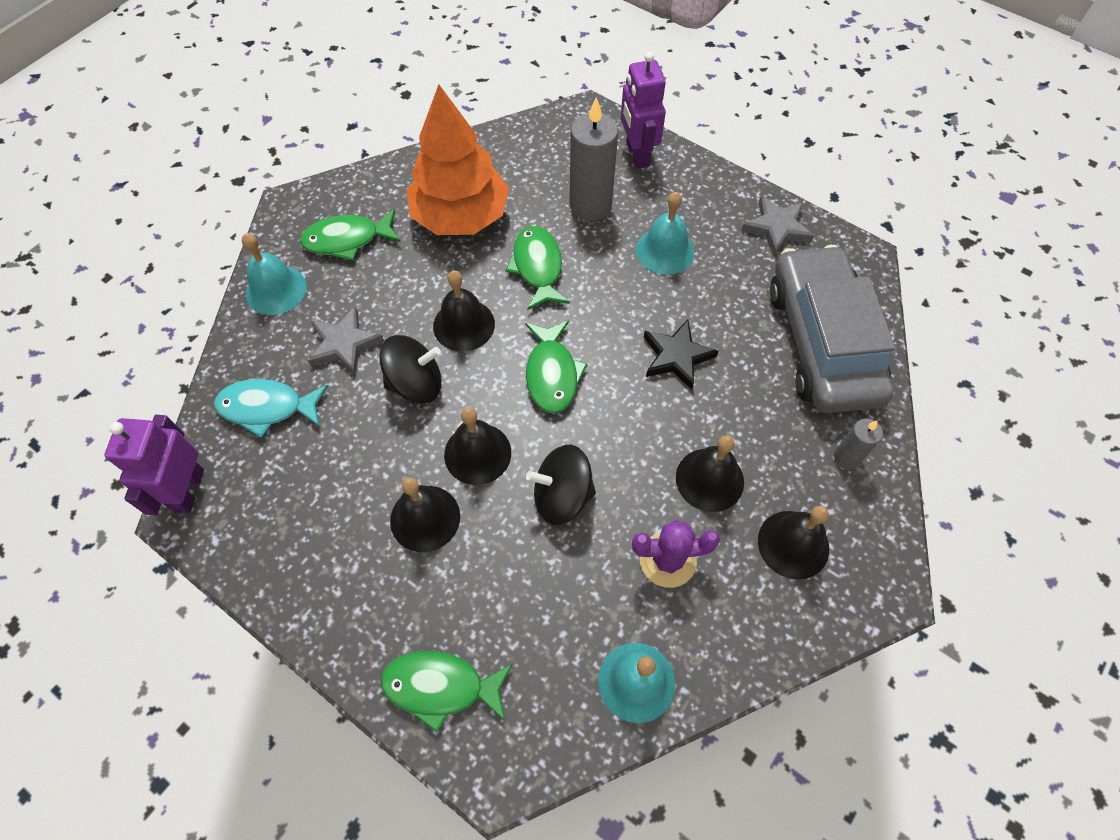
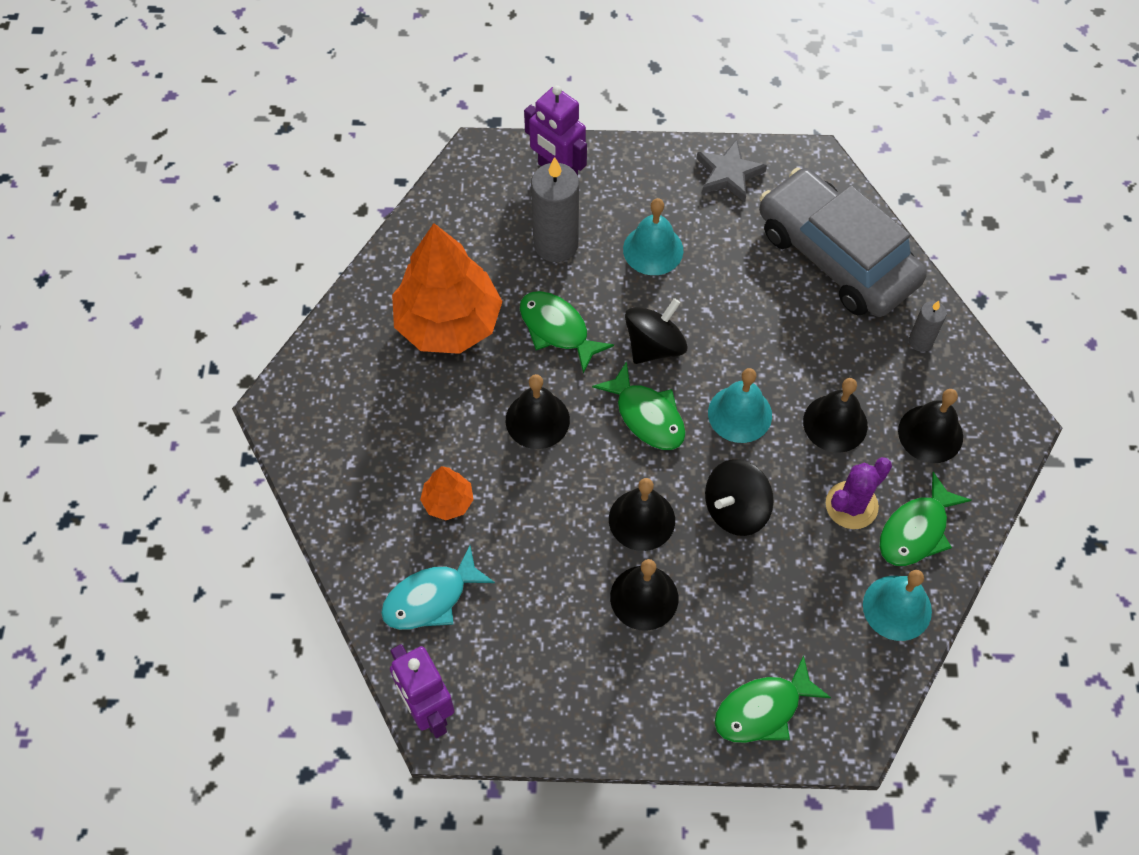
camera: 35 degrees left, 0 degrees up
(276, 290) = (339, 493): turquoise bell -> turquoise bell (740, 414)
(344, 344) = (448, 501): grey star -> orange tree
(347, 240) = (363, 407): green fish -> green fish (916, 530)
(416, 383) = (541, 496): black spinning top -> black spinning top (654, 346)
(677, 356) = (734, 338): black star -> none

